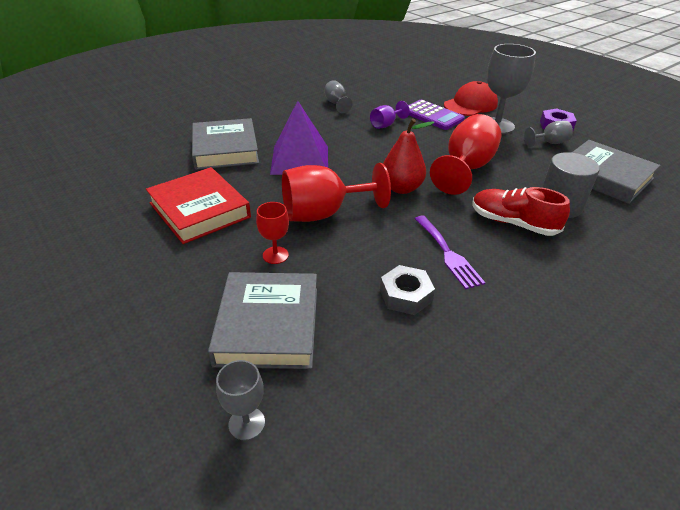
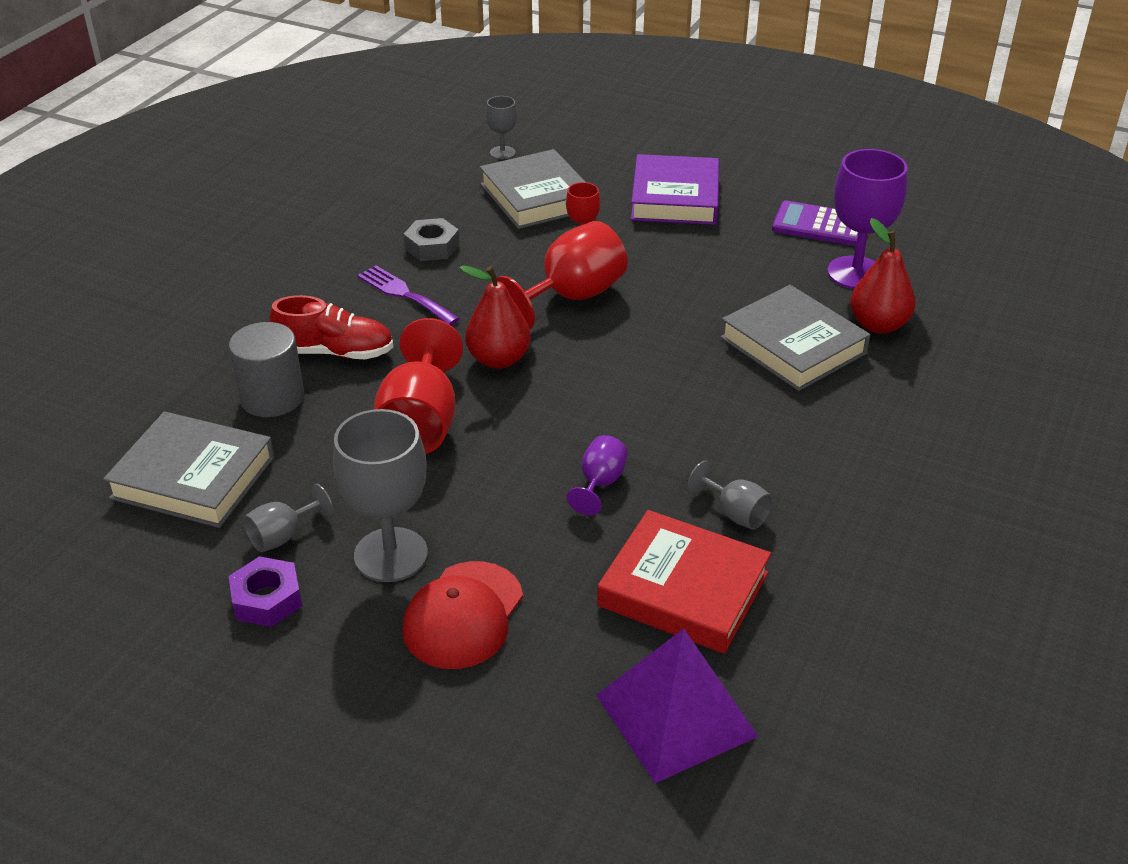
camera: 155 degrees right, 0 degrees up
(127, 174) = (856, 273): none -> purple goblet
(150, 277) = (675, 198): none -> purple book
(166, 146) = (878, 325): none -> red pear
(199, 210) = (711, 260): red book -> red book (683, 589)
(300, 160) = (672, 362): purple pyramid -> purple pyramid (676, 715)
(432, 115) = (528, 543): purple calculator -> purple calculator (820, 225)

